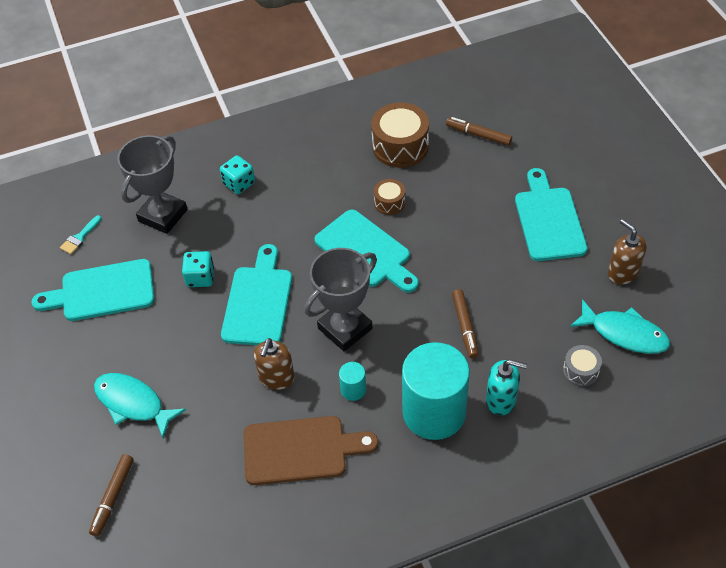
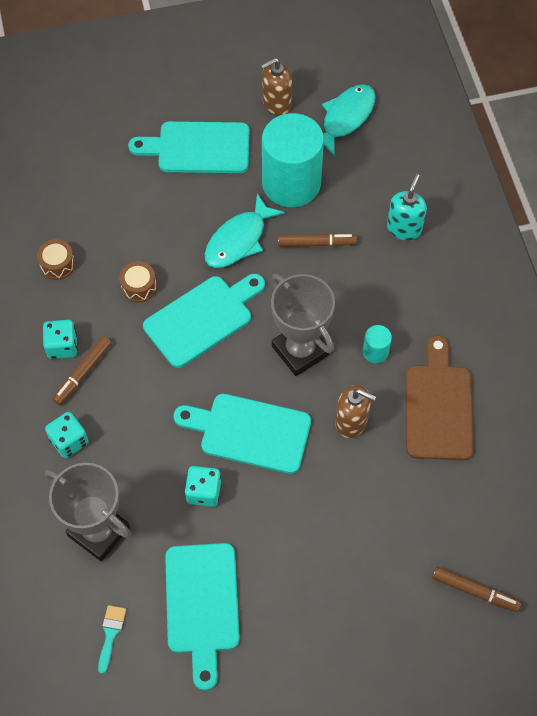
camera: 85 degrees left, 10 degrees up
(80, 237) = (110, 634): turquoise brush -> turquoise brush turned 120 degrees counterclockwise
(133, 403) = (363, 569): turquoise fish -> turquoise fish (238, 240)
(323, 163) = (62, 346): none -> turquoise dice
(400, 146) = (58, 264): brown drum -> brown drum, size x0.53
(434, 412) = (410, 285): turquoise cylinder -> turquoise cylinder (291, 183)
(478, 135) = (62, 187): brown marker -> brown marker (83, 373)
(580, 371) = (381, 160): grey drum -> none

